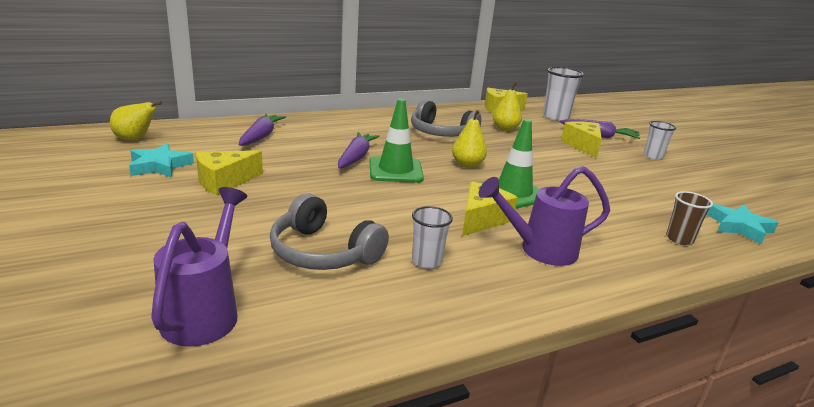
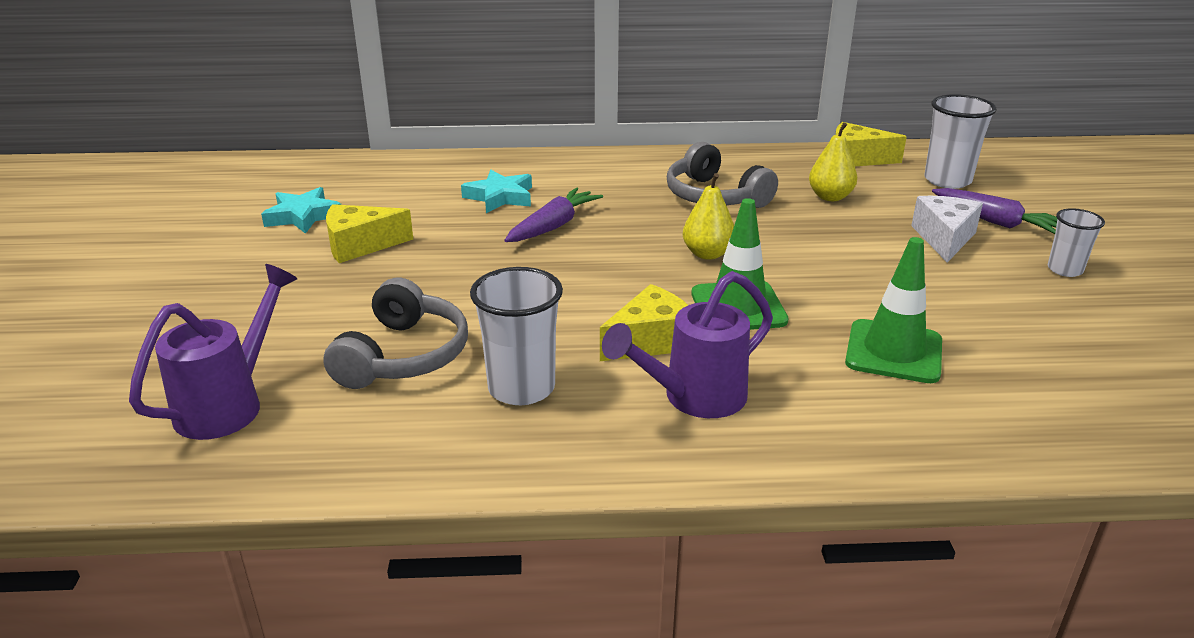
camera: 25 degrees right, 5 degrees up
(135, 139) = (300, 176): yellow pear -> none
(261, 136) = (451, 183): purple carrot -> none
(323, 252) = (404, 356): grey headphones -> grey headphones turned 135 degrees counterclockwise
(395, 170) = (592, 252): green traffic cone -> green traffic cone (893, 352)
(427, 261) = (521, 388): white cup -> white cup, size x1.64
(539, 250) = (693, 398): purple watering can -> purple watering can turned 45 degrees counterclockwise
(583, 146) = (944, 238): yellow cheese -> white cheese
(679, 239) = (948, 418): brown cup -> none
(739, 227) = (1090, 416): turquoise star -> turquoise star (500, 197)

